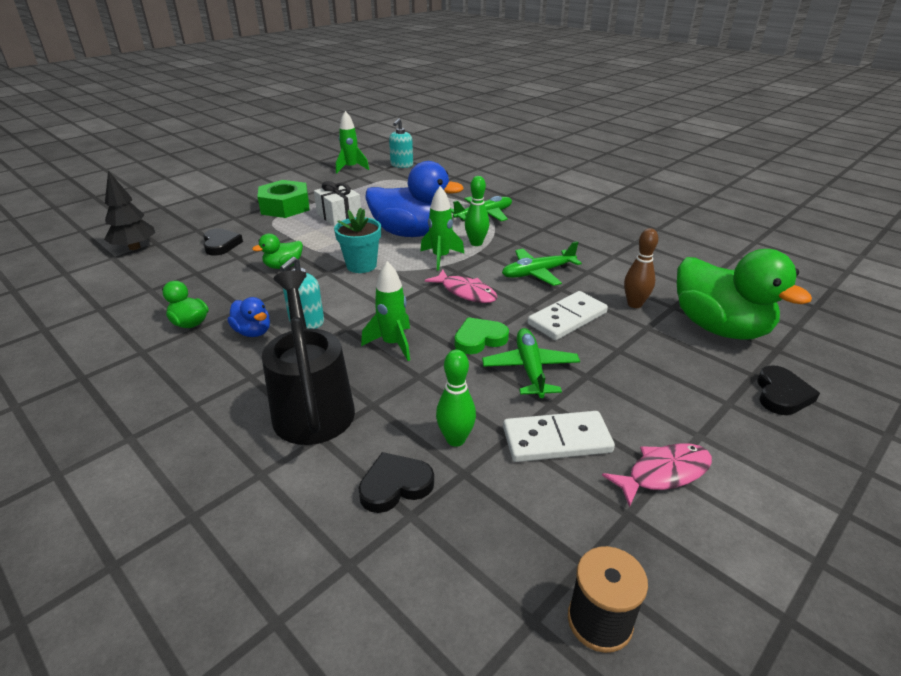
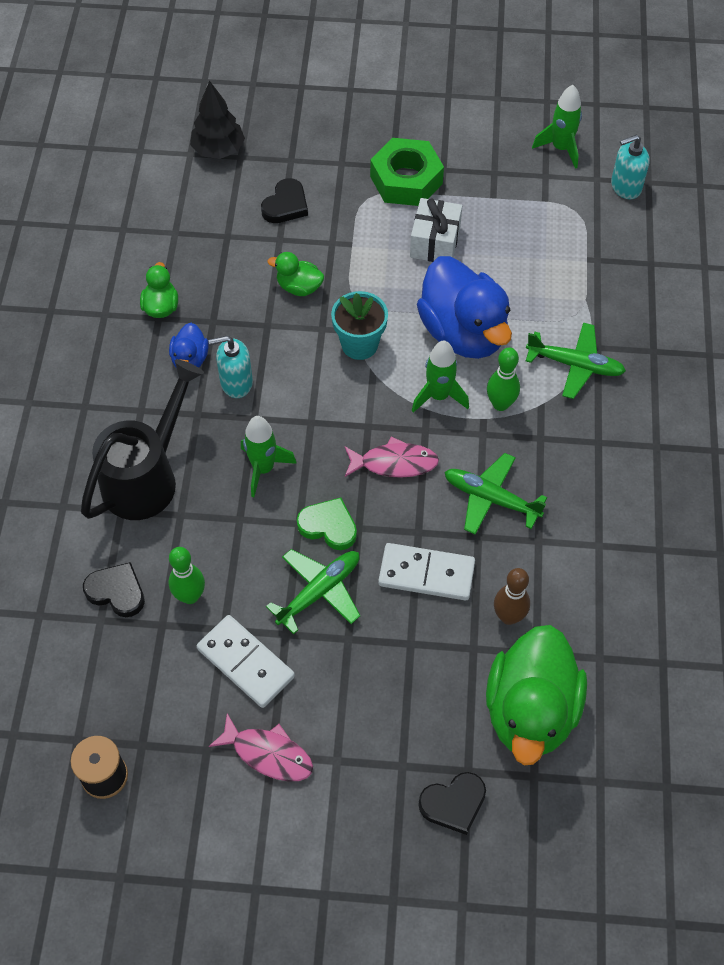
camera: 50 degrees right, 25 degrees up
(466, 292) = (394, 463): pink fish -> pink fish turned 90 degrees counterclockwise

